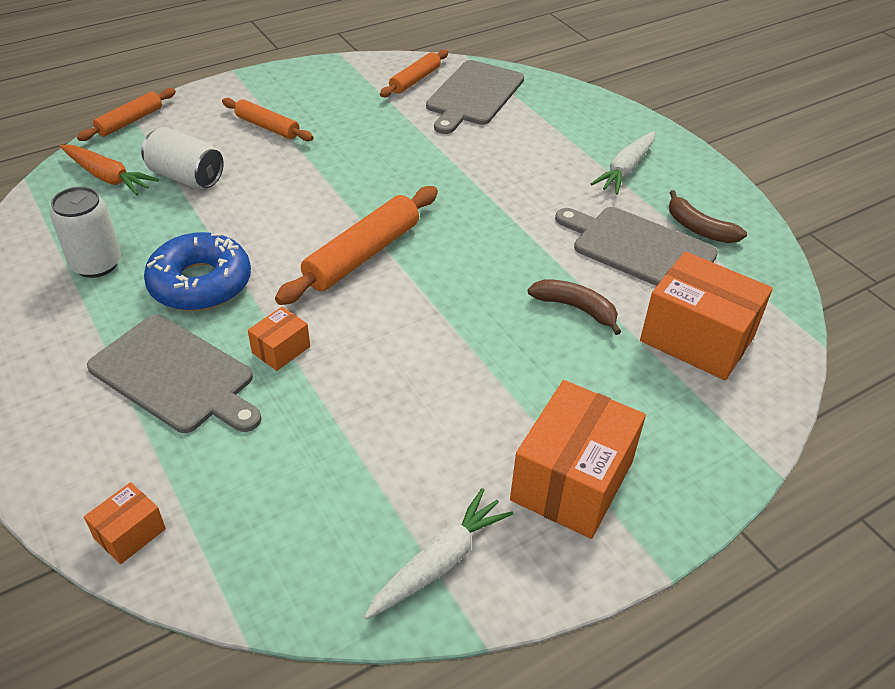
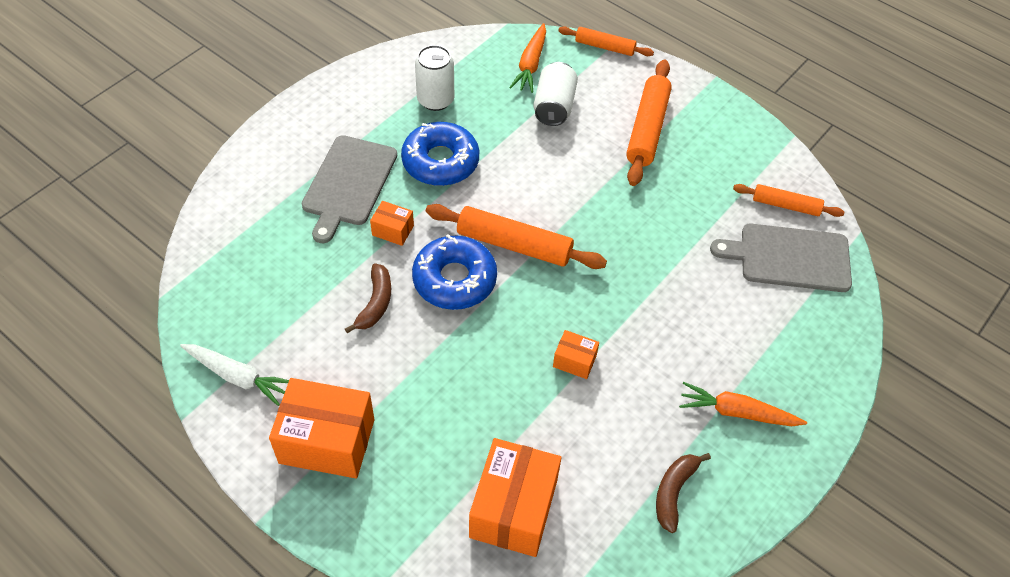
camera: 70 degrees right, 10 degrees up
(130, 533) = (220, 213): orange box -> orange box (574, 361)
(267, 127) = (647, 129): orange rolling pin -> orange rolling pin, size x1.65
(386, 313) = (454, 279): none -> blue donut
(576, 308) = (513, 408): brown banana -> brown banana (375, 303)
(625, 170) = (737, 412): white carrot -> orange carrot
(639, 249) = (617, 443): grey cutting board -> none

